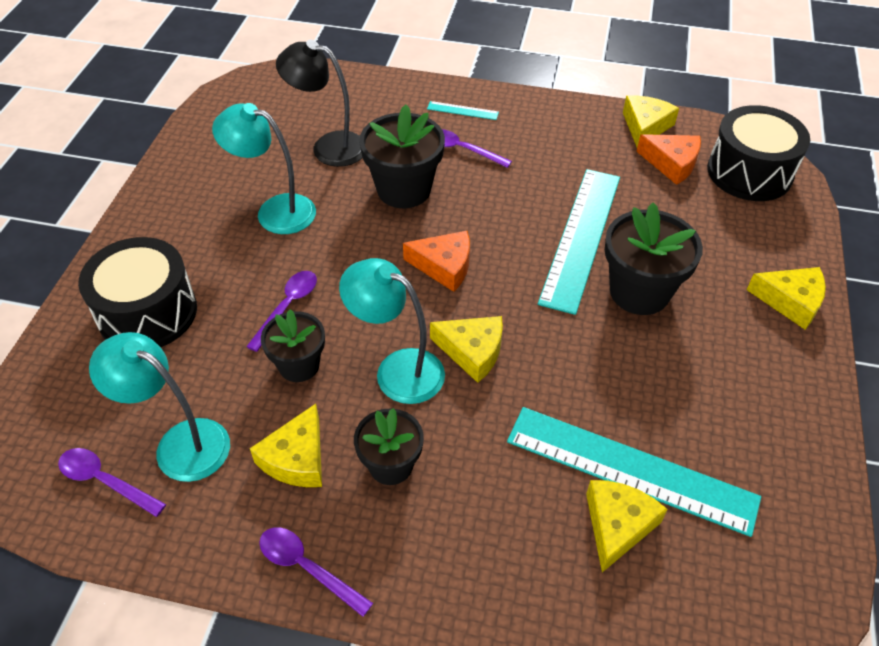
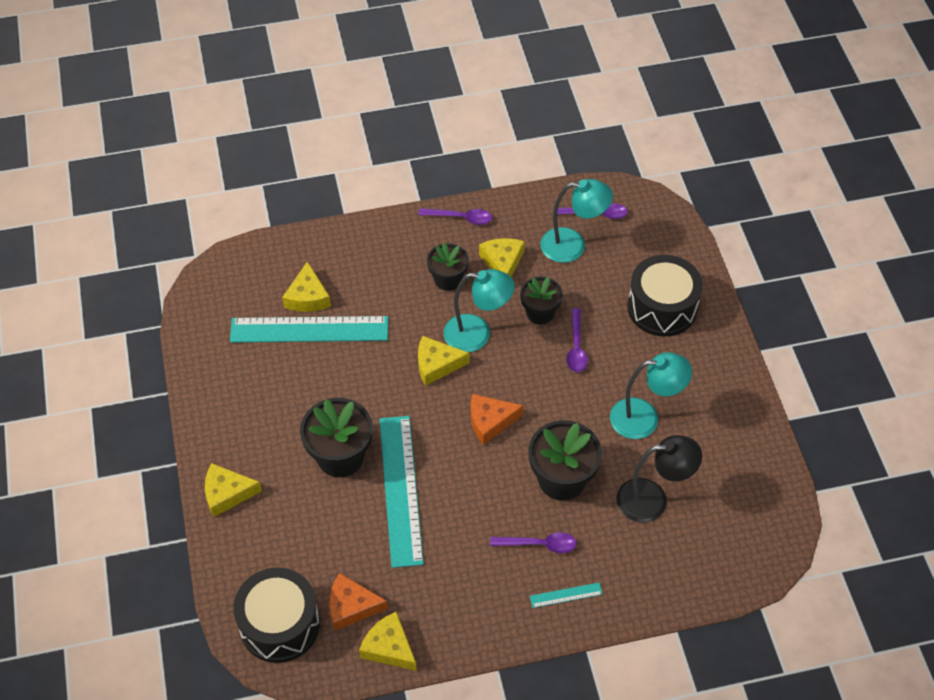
camera: 155 degrees right, 5 degrees up
(645, 126) = (389, 647): yellow cheese -> yellow cheese turned 135 degrees clockwise

